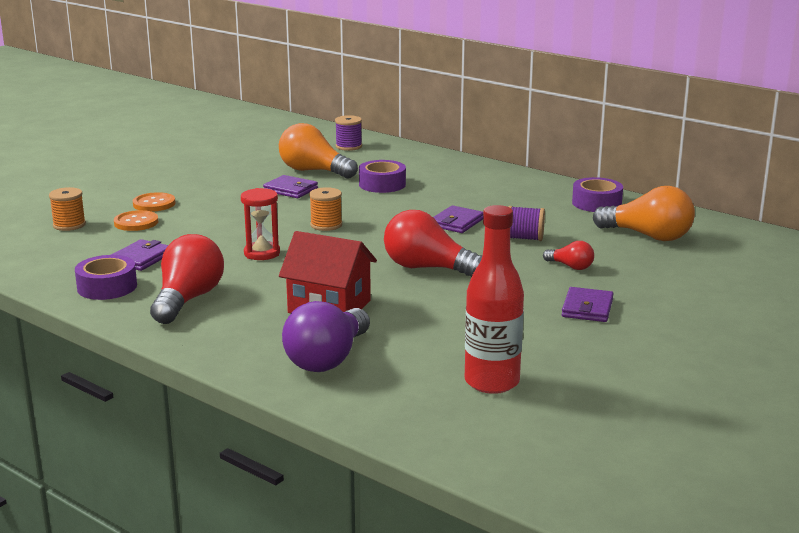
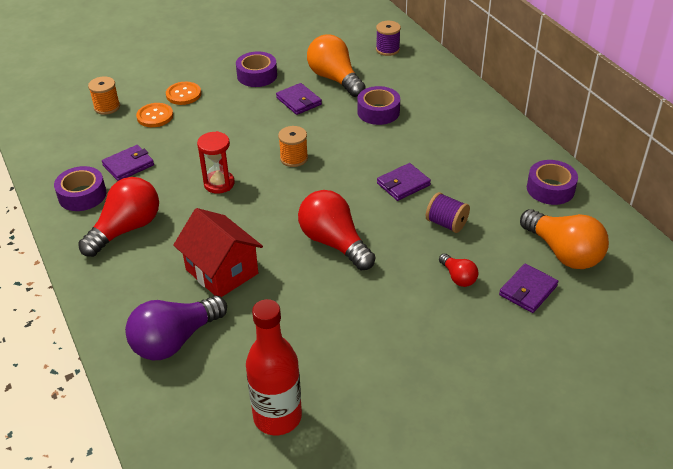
camera: 25 degrees right, 20 degrees up
(225, 180) = (257, 75): none -> purple tape
(587, 308) = (429, 342): purple wallet -> purple wallet (528, 290)

